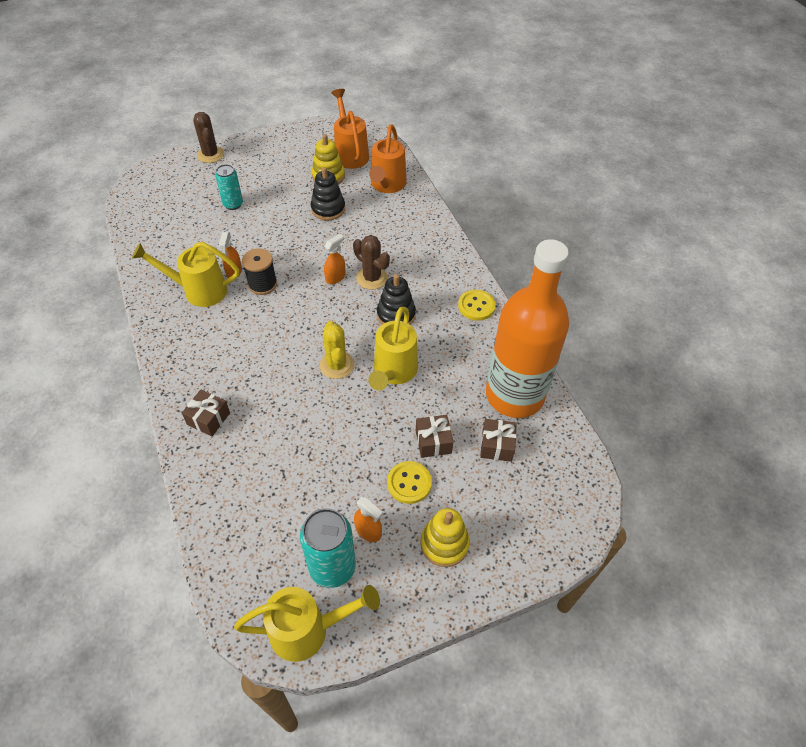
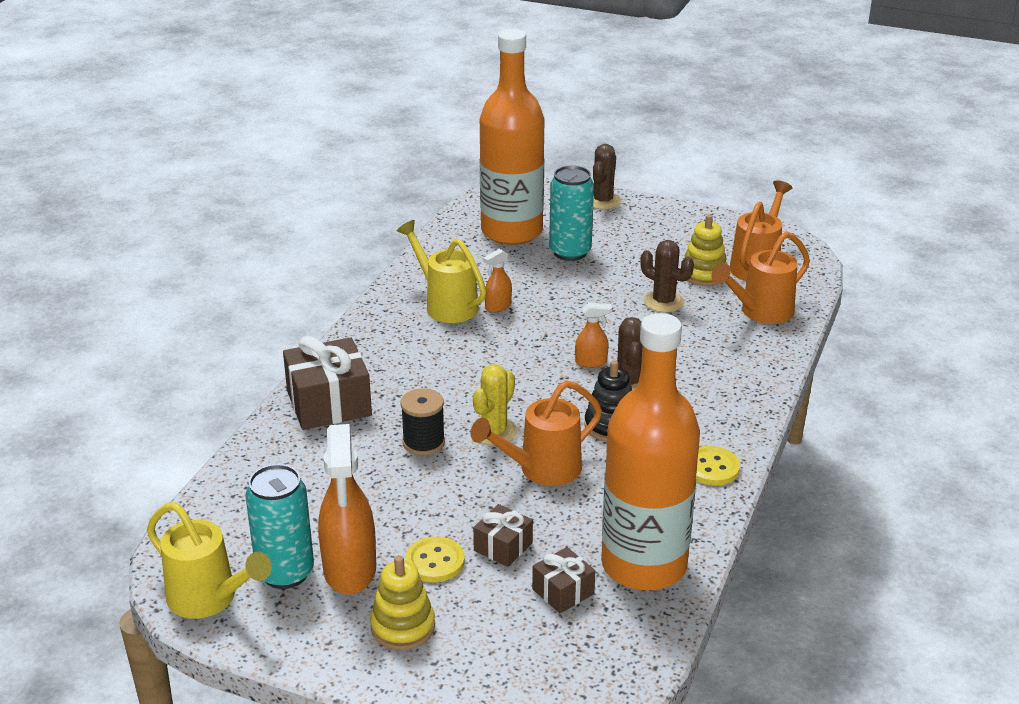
camera: 45 degrees right, 20 degrees down
(177, 209) = (511, 231): none -> orange bottle
(208, 419) = (329, 403): brown gift -> brown gift, size x1.85
(233, 204) = (570, 252): turquoise can -> turquoise can, size x1.58
(262, 284) = (511, 330): black spool -> black spool (423, 442)
(328, 209) = (663, 302): black stacking toy -> brown cactus
(368, 531) = (350, 570): orange spray bottle -> orange spray bottle, size x2.10
(393, 372) = (542, 469): yellow watering can -> orange watering can

